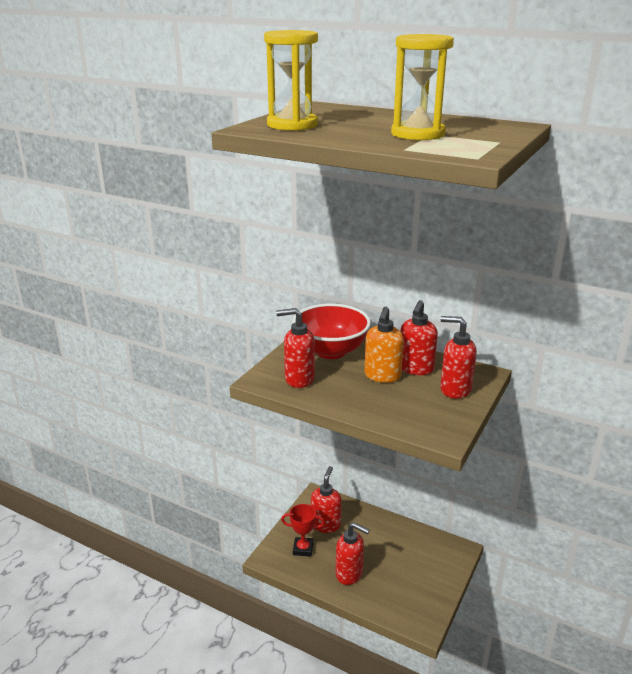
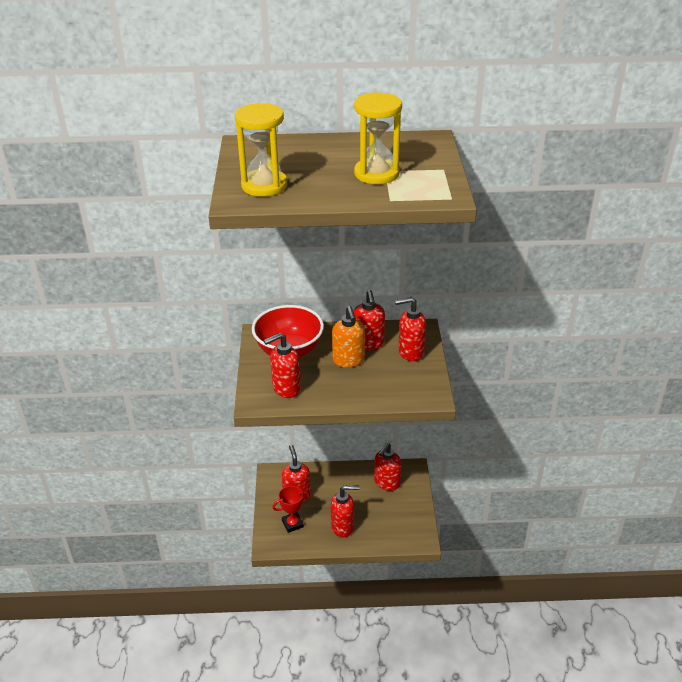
camera: 30 degrees left, 10 degrees up
(423, 551) = (386, 483): none -> red soap dispenser

